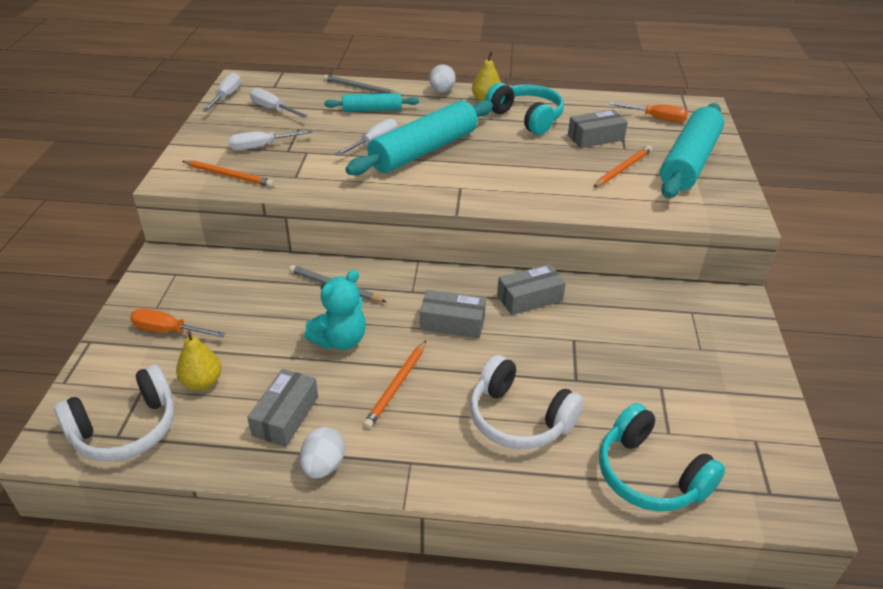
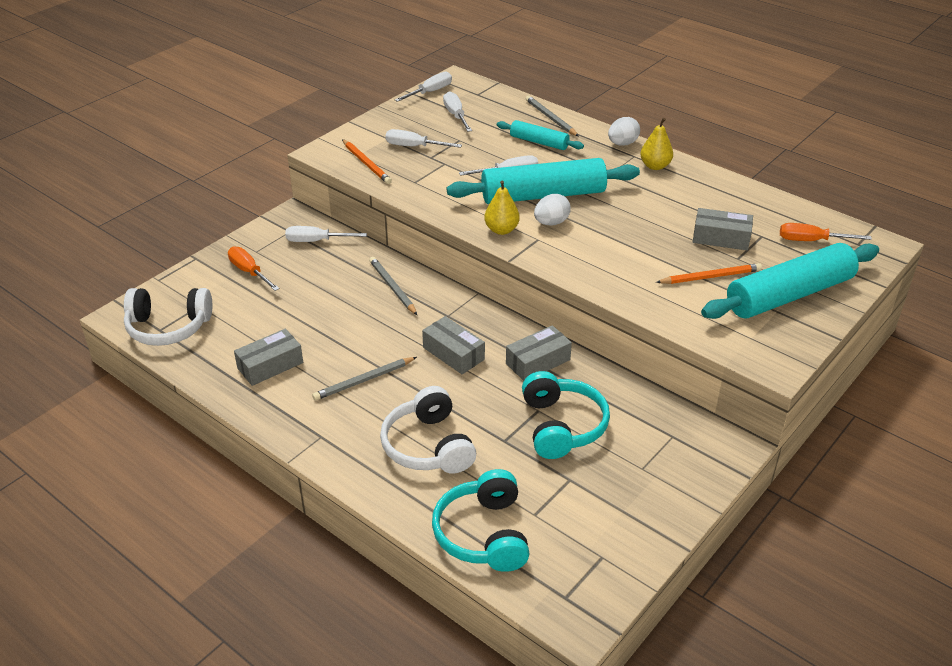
camera: 35 degrees right, 0 degrees up
(202, 382) = (239, 317): yellow pear -> yellow pear (501, 230)
(214, 273) = (316, 241): none -> white screwdriver
(323, 466) = (263, 410): white egg -> white egg (551, 223)
(340, 340) = (357, 329): turquoise teddy bear -> none
(396, 386) = (364, 381): orange pencil -> grey pencil
(526, 118) = (674, 196): turquoise headphones -> turquoise headphones (562, 426)
(529, 298) = (538, 362): grey box -> grey box turned 45 degrees counterclockwise
(656, 118) = (811, 241): orange screwdriver -> orange screwdriver turned 135 degrees clockwise

